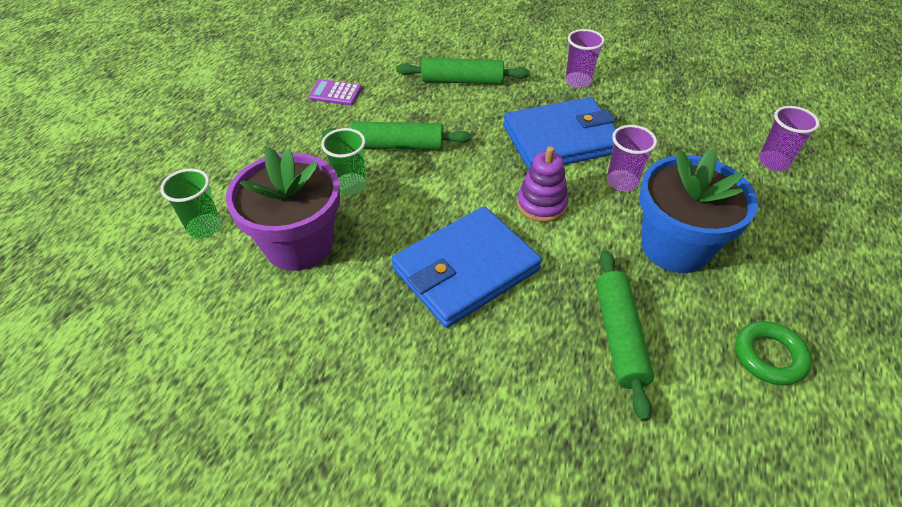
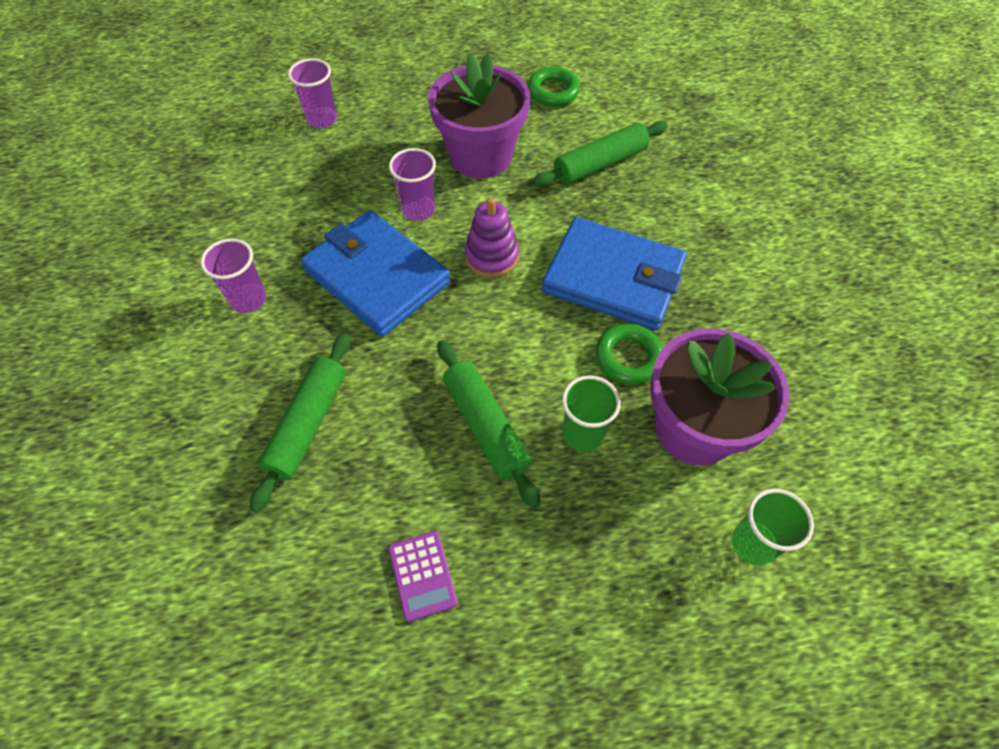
camera: 120 degrees left, 10 degrees up
(385, 238) = (628, 357): none -> green ring
(462, 81) = (307, 424): green rolling pin -> green rolling pin turned 45 degrees clockwise
(675, 246) = (481, 156): blue flower pot -> purple flower pot

